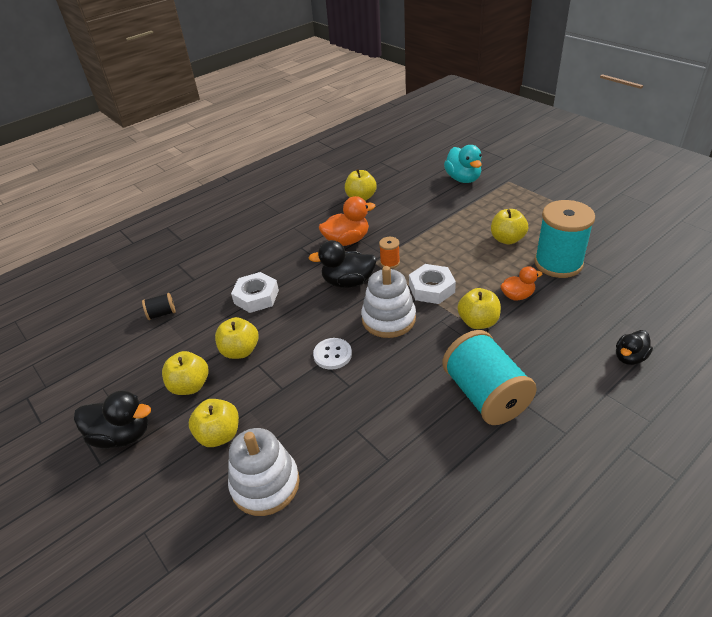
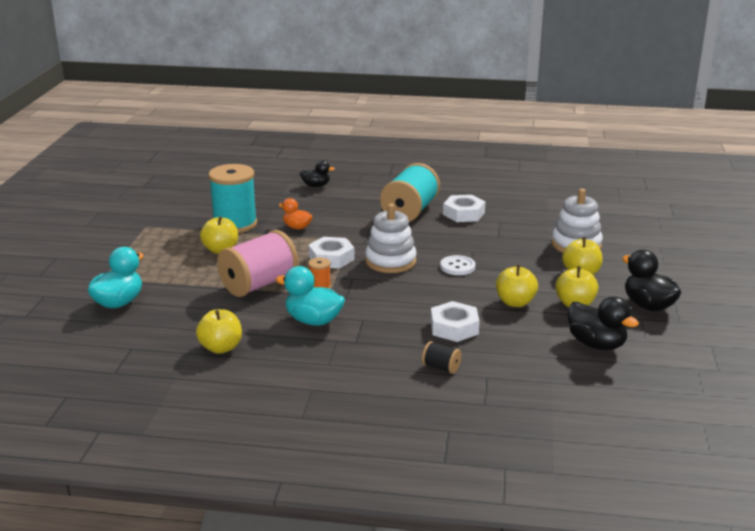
camera: 135 degrees left, 15 degrees down
(162, 314) = (548, 364): black spool -> black spool (441, 367)
(347, 241) = (313, 321): orange duck -> turquoise duck
(348, 282) = (372, 294): black duck -> black duck (596, 344)
(426, 237) = (259, 285): none -> pink spool
(438, 440) = (464, 214): none -> white nut
(478, 322) = (346, 231): yellow apple -> none

